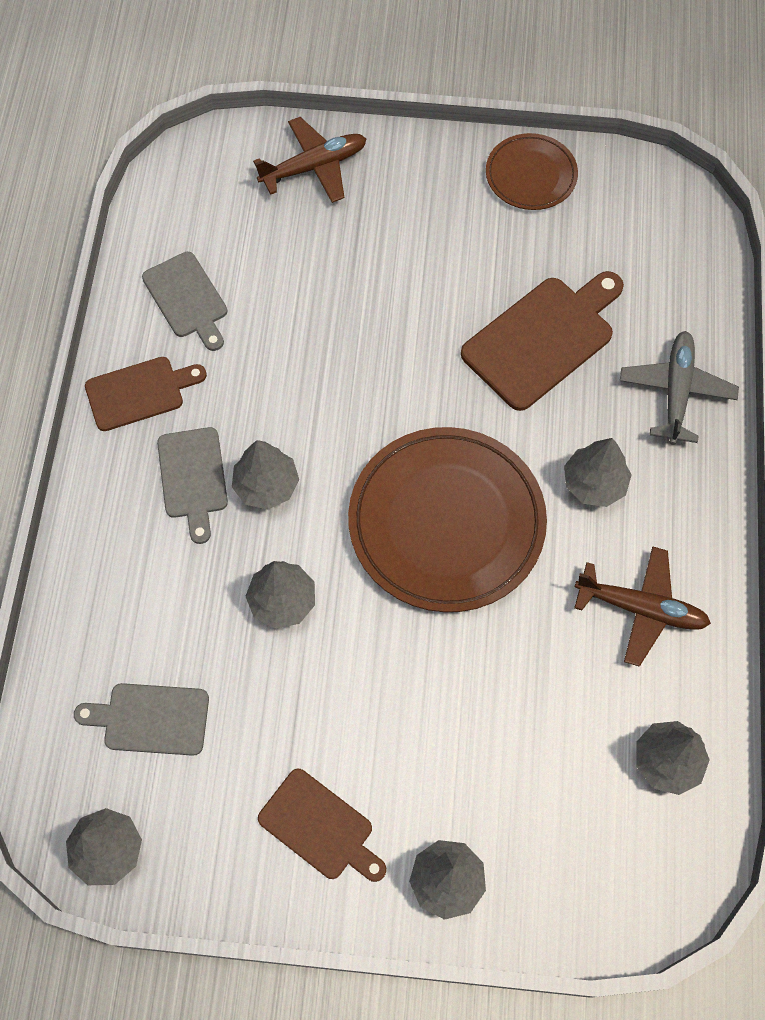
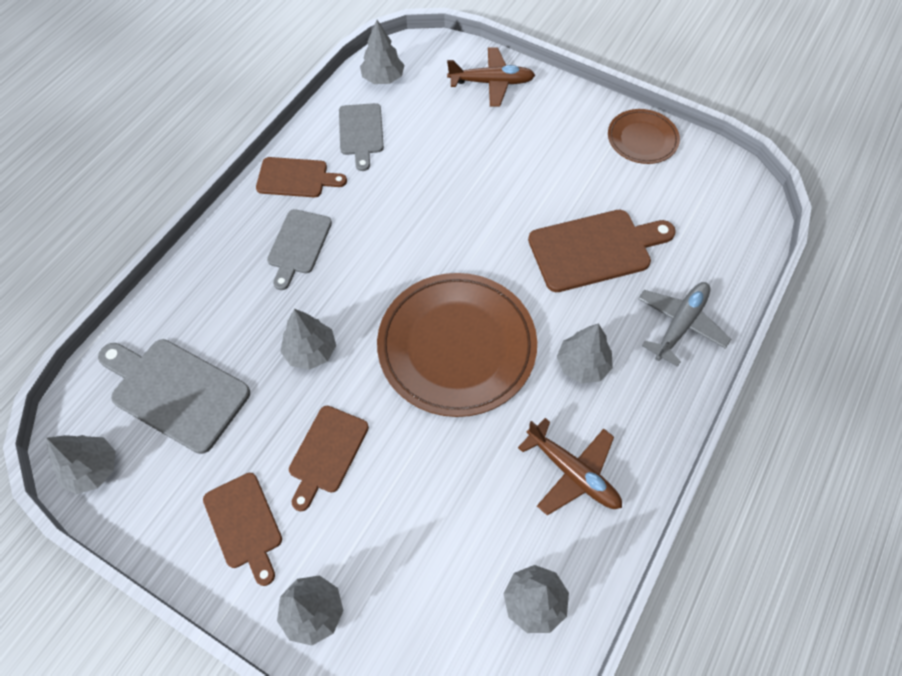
camera: 25 degrees right, 5 degrees down
(150, 719) = (175, 392): grey cutting board -> grey cutting board, size x1.56
(266, 485) = (344, 270): grey tree -> grey tree (383, 78)
(367, 708) = (327, 453): none -> brown cutting board

